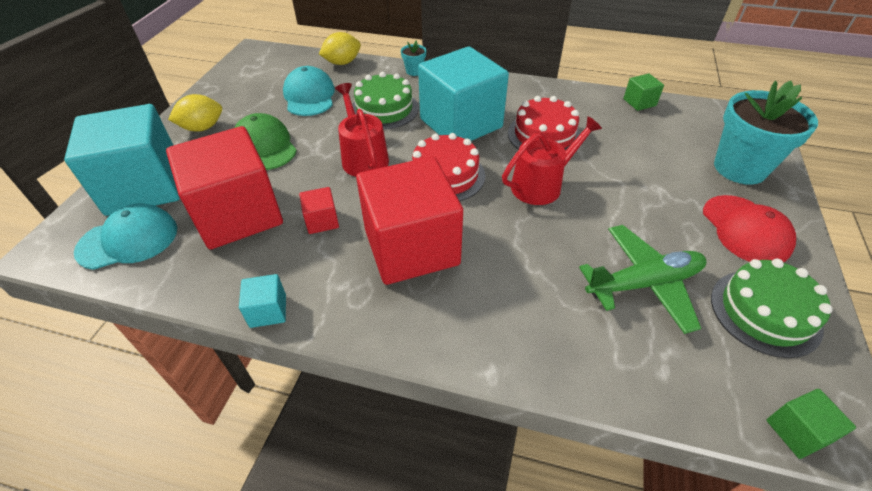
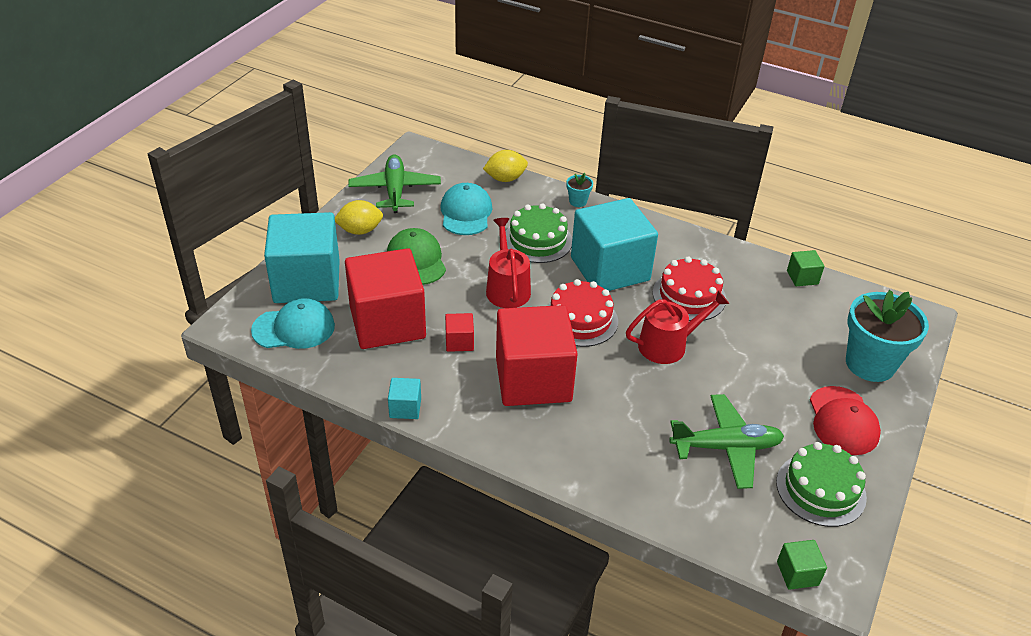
camera: 10 degrees right, 5 degrees down
(236, 87) = (395, 190): none -> green plane

